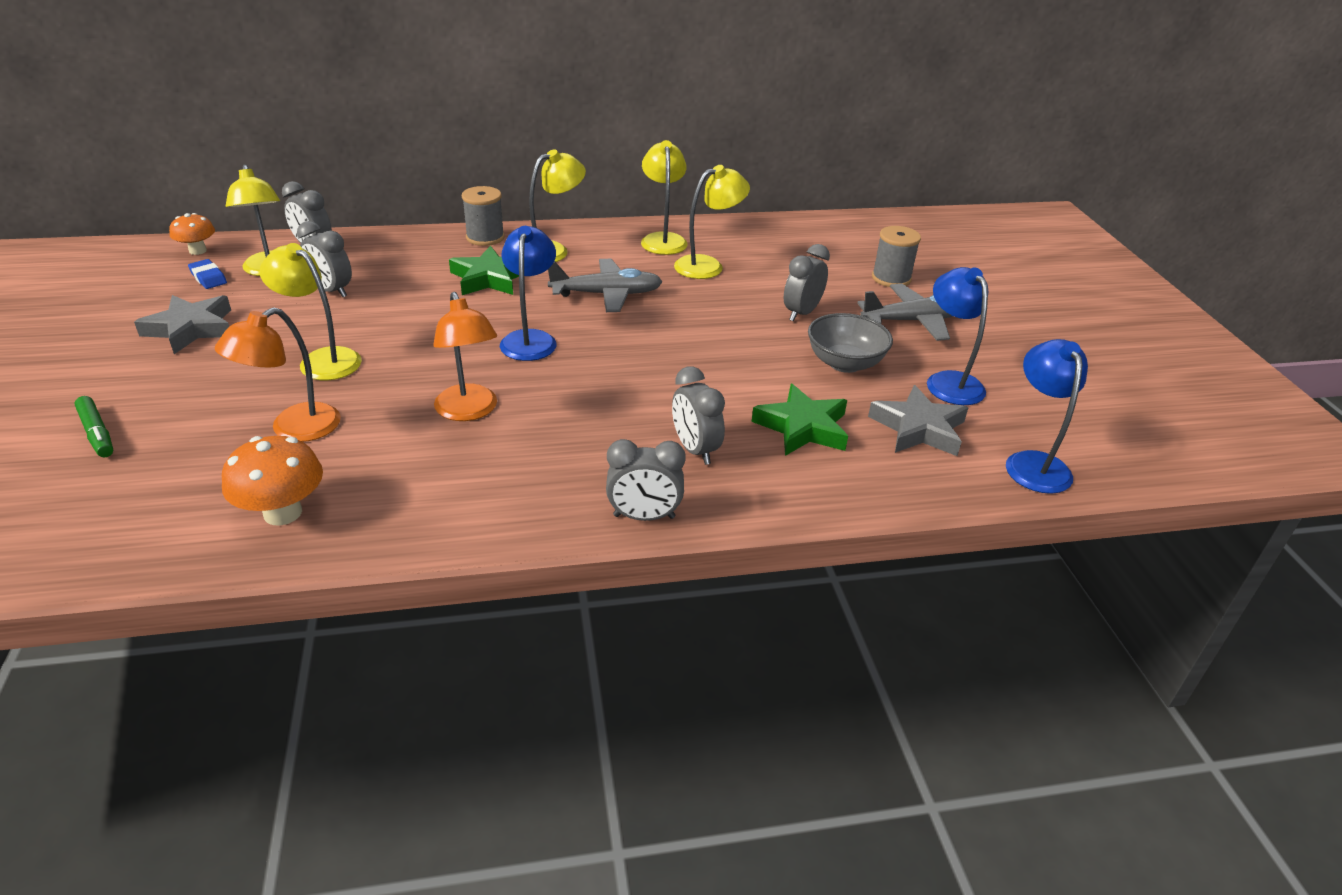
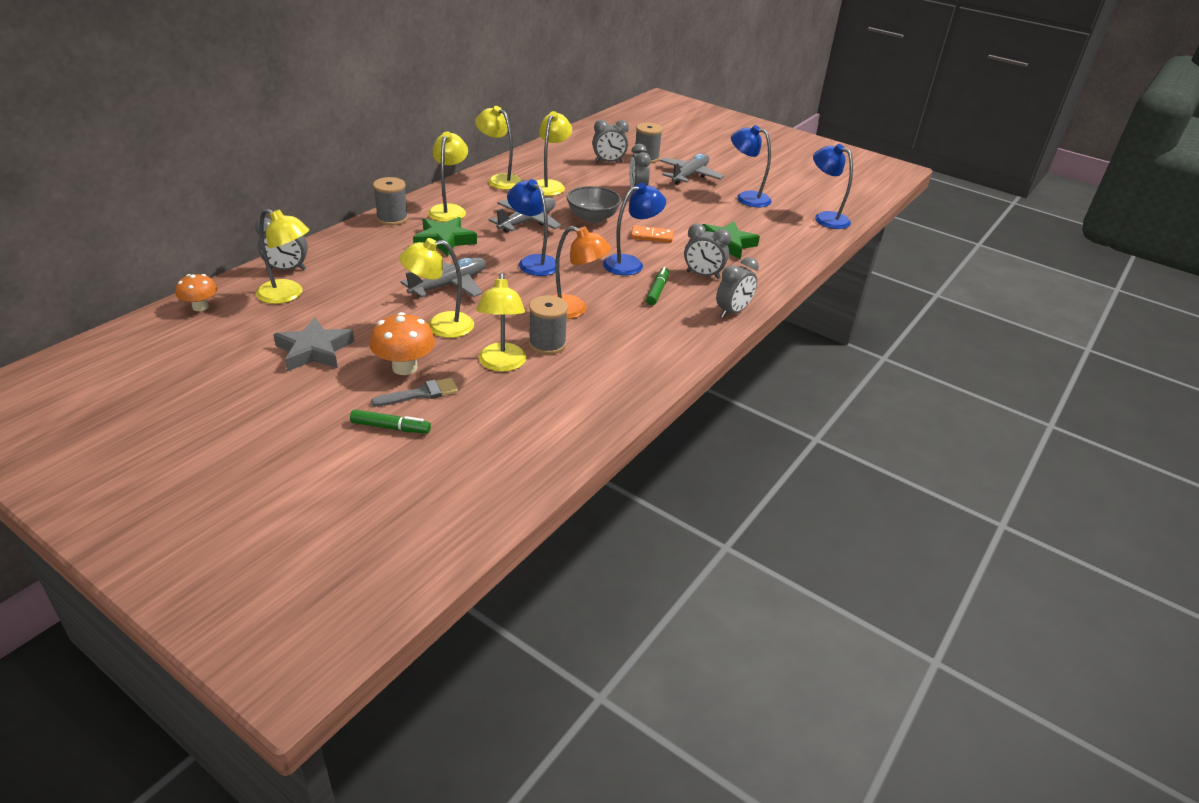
camera: 45 degrees left, 0 degrees up
(179, 416) = (421, 393): none -> grey brush
(208, 277) = (252, 318): blue eraser -> none
(283, 513) = (580, 399): orange mushroom -> orange mushroom (404, 367)
(293, 429) = (502, 364): orange lamp -> yellow lamp
(331, 291) = (360, 288): grey clock -> grey clock (608, 162)
(373, 433) = (547, 344): none -> grey spool
(408, 324) = (449, 285): none -> grey plane
(602, 439) = (657, 290): none -> green marker
(632, 392) = (630, 263): none -> blue lamp
(720, 372) = (652, 236): none -> orange domino
(844, 363) = (695, 208): grey bowl -> grey bowl (592, 218)
(918, 428) = (767, 223): grey star -> none

